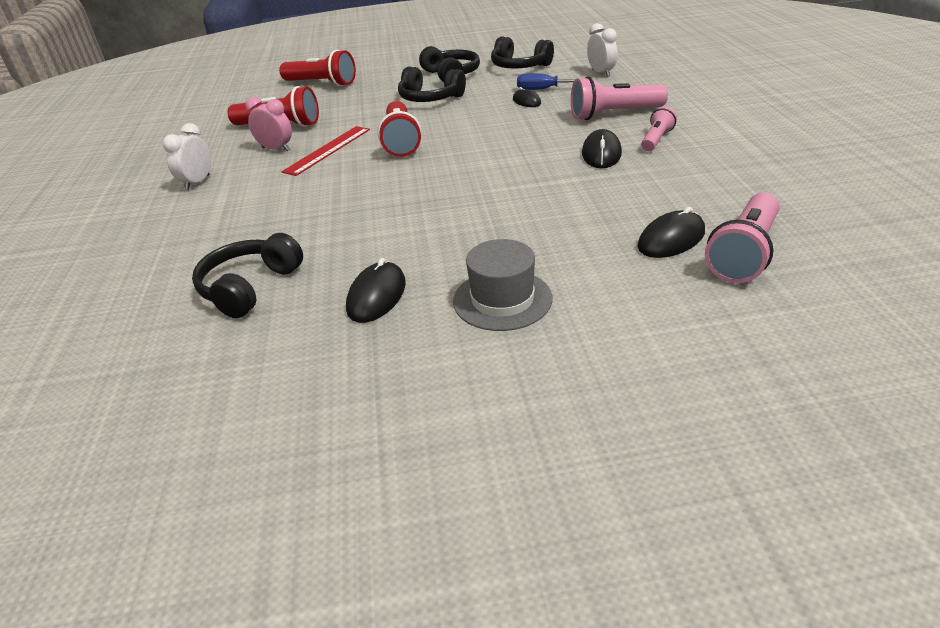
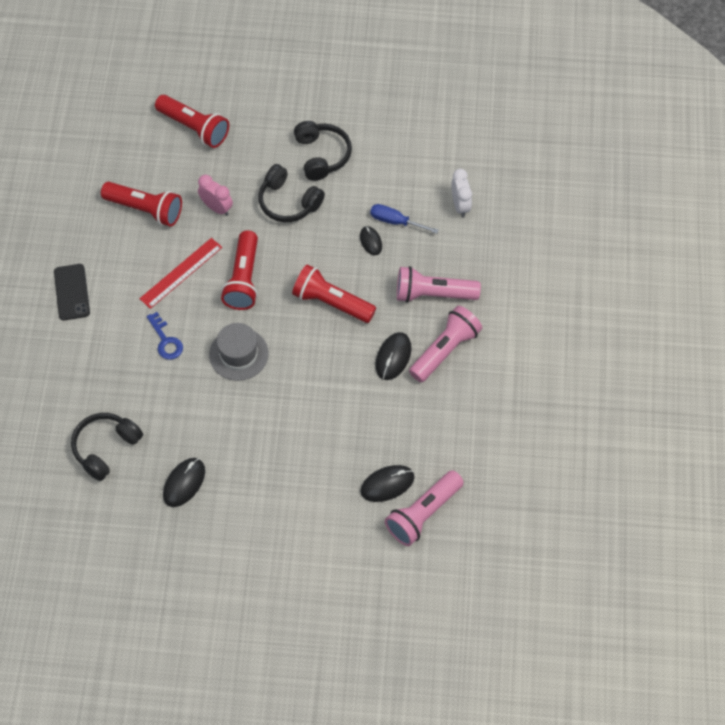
camera: 10 degrees right, 25 degrees up
(197, 182) = (71, 292): white clock -> black phone
(276, 149) = (138, 256): pink clock -> pink clock (217, 208)
(320, 192) = (166, 340): none -> blue key
(502, 299) = (259, 511): grey hat -> grey hat (238, 354)
(507, 137) = (331, 302): none -> red flashlight
(519, 66) = (392, 160): black headphones -> none
(656, 140) = (445, 350): pink flashlight -> pink flashlight, size x1.70

